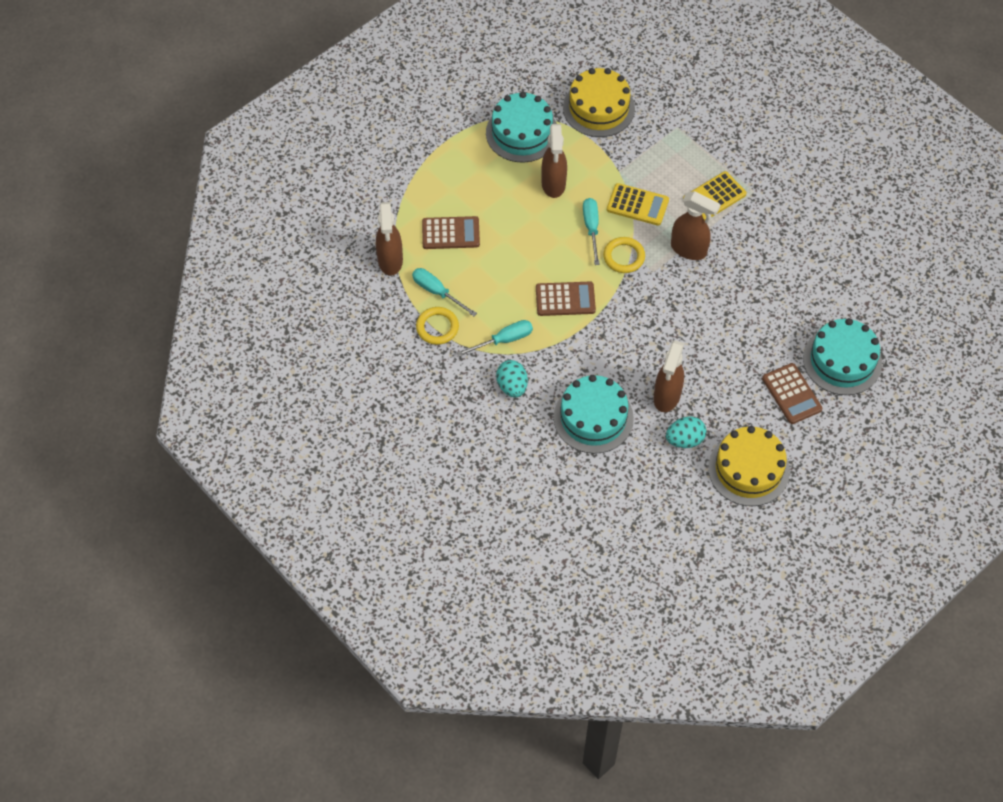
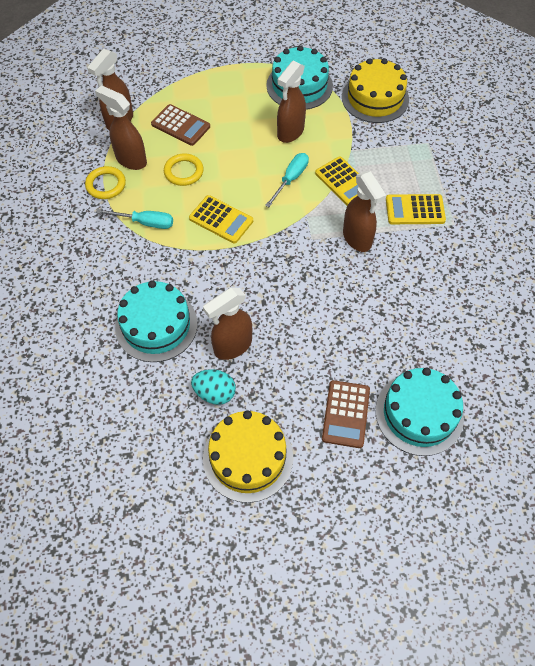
camera: 35 degrees right, 0 degrees up
(437, 292) = (131, 160): turquoise screwdriver -> brown spray bottle
(512, 386) = (117, 261): turquoise egg -> none
(565, 299) = (221, 220): brown calculator -> yellow calculator
(624, 257) = (297, 214): yellow ring -> yellow ring (183, 172)

